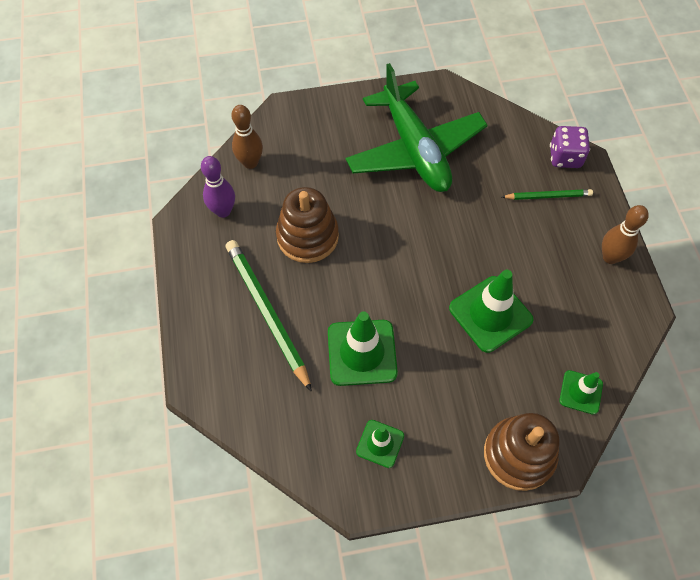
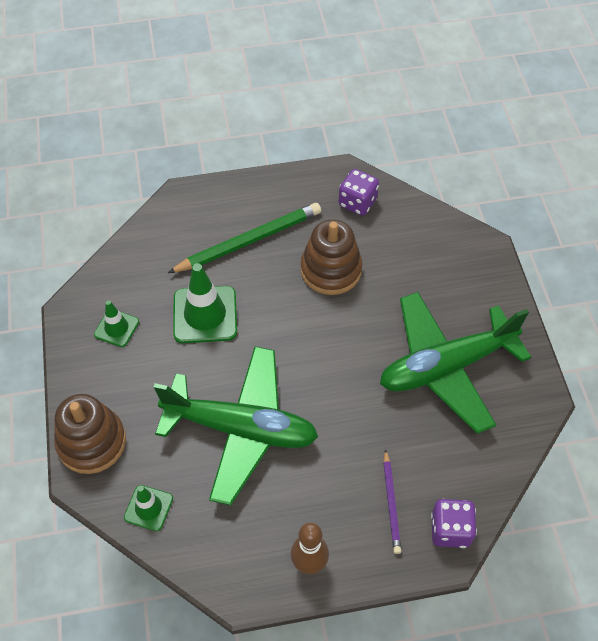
camera: 90 degrees right, 5 degrees down
(223, 211) = (357, 202): purple bowling pin -> purple dice
(250, 162) = (415, 221): brown bowling pin -> none
(490, 314) = (241, 429): green traffic cone -> green plane
(548, 196) = (391, 503): green pencil -> purple pencil

